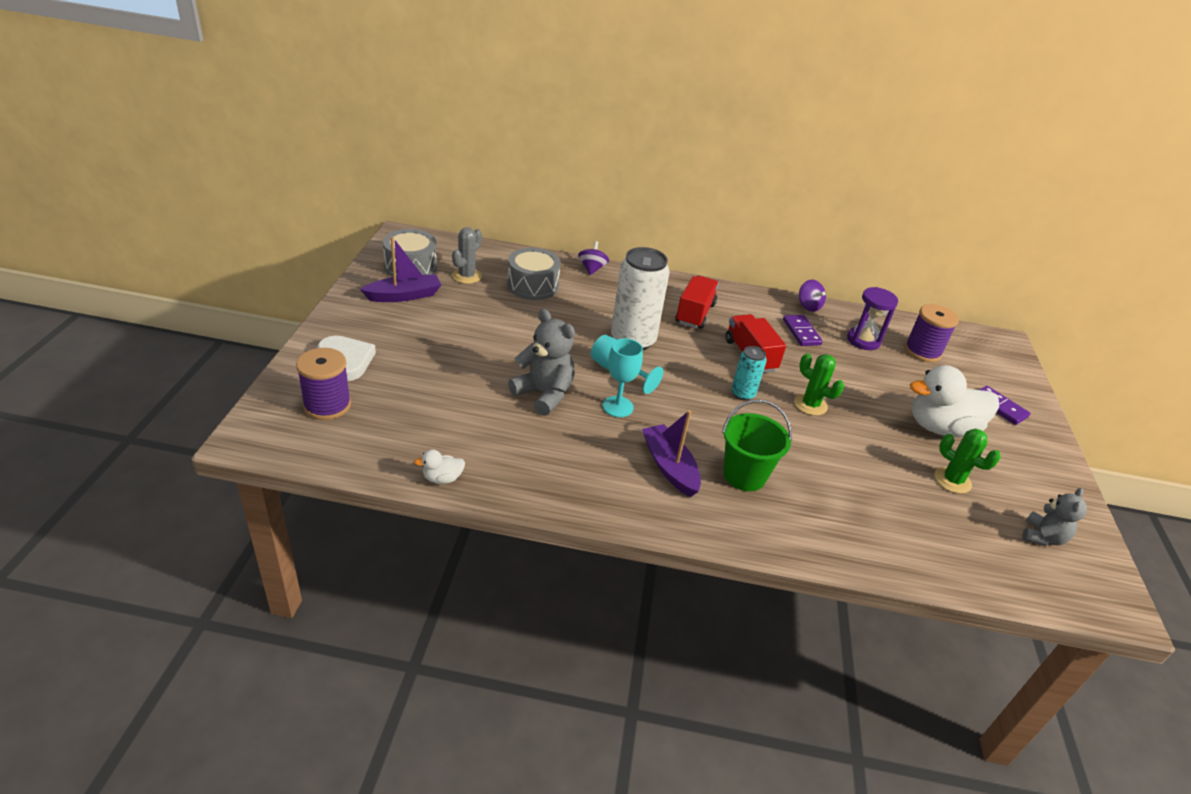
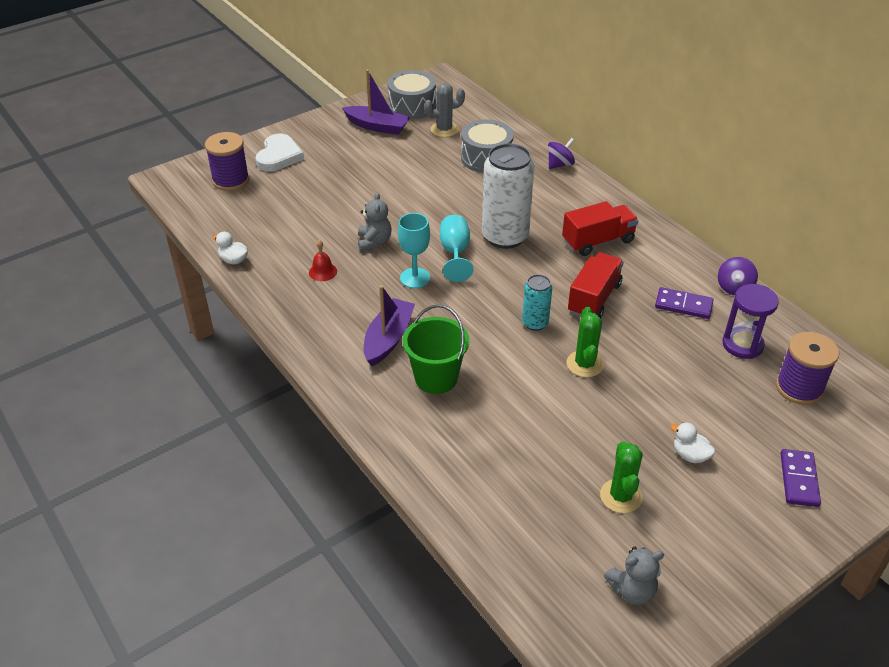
camera: 50 degrees right, 5 degrees up
(539, 443) = (323, 271): none -> red bell
(544, 394) = (374, 242): grey teddy bear -> grey teddy bear, size x0.64
(801, 332) = (683, 305): purple domino -> purple domino turned 75 degrees clockwise
(941, 428) = (690, 455): white duck -> white duck, size x0.43

